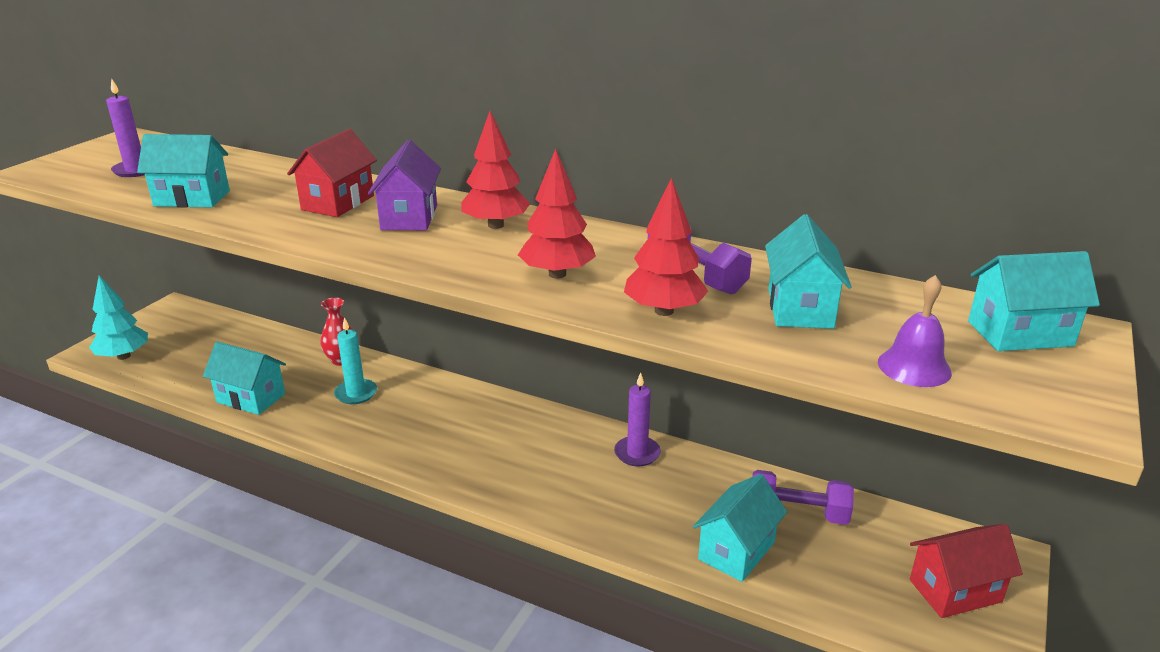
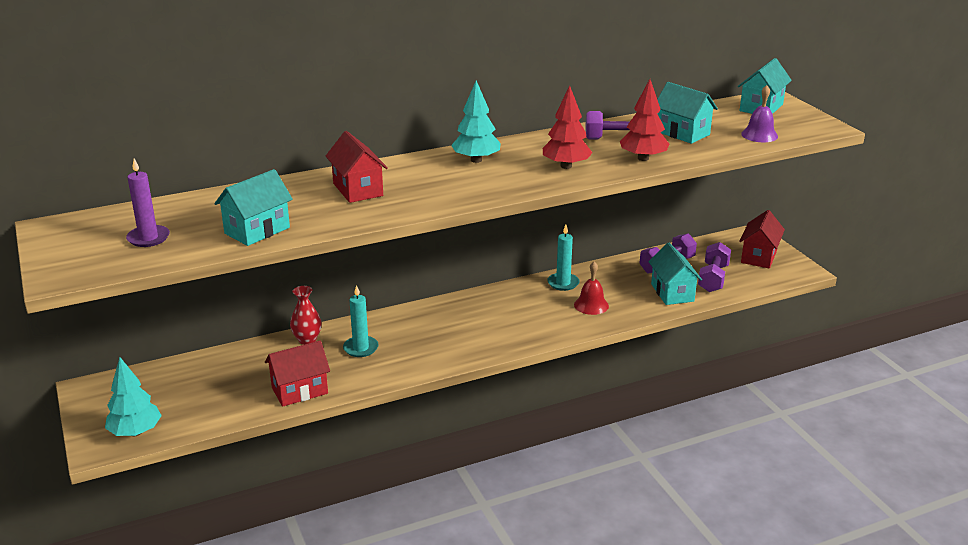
camera: 50 degrees left, 0 degrees up
(251, 398) = (299, 390): turquoise house -> red house
(409, 217) = (422, 177): purple house -> none
(496, 225) = (476, 160): red tree -> turquoise tree
(616, 497) = (591, 305): none -> red bell
(637, 453) = (563, 283): purple candle -> turquoise candle
(826, 572) = (713, 278): none -> purple dumbbell

